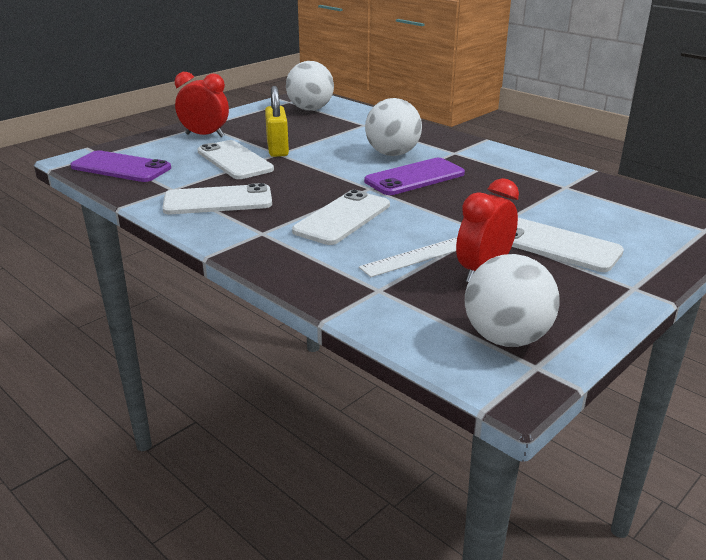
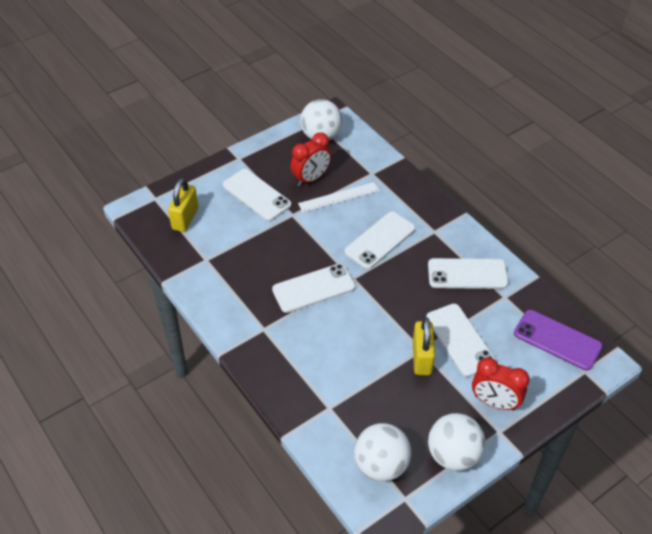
camera: 170 degrees left, 20 degrees up
(392, 154) = (319, 333): white ball -> white ball (453, 455)
(414, 177) = (313, 288): purple phone -> white phone
(634, 215) = (185, 218): none -> yellow padlock

